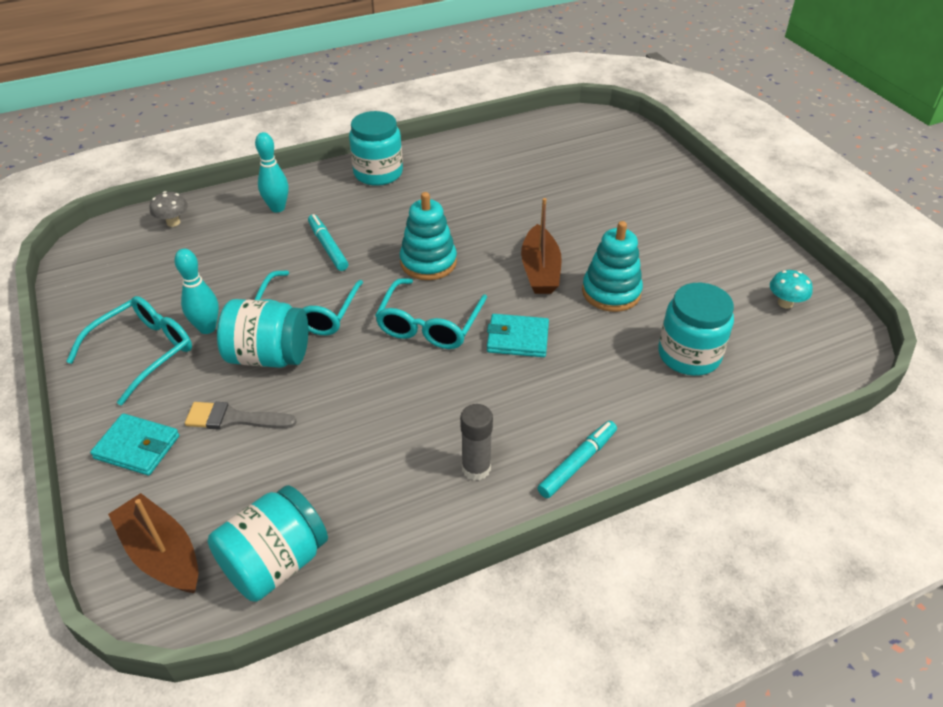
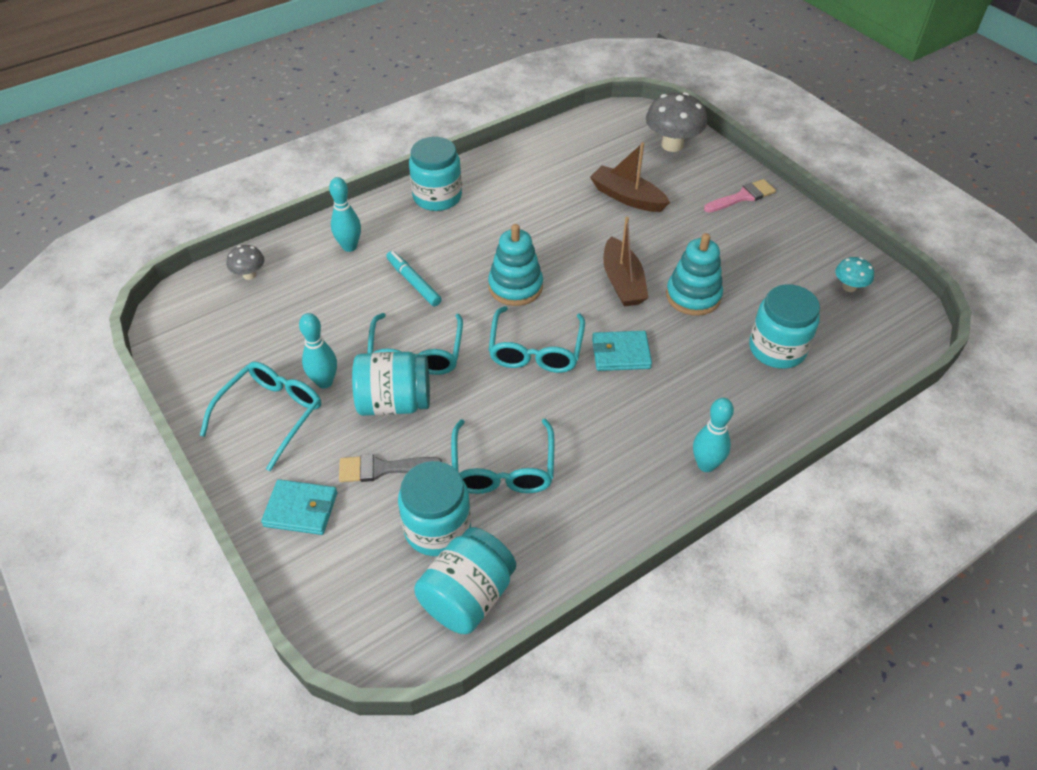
camera: 10 degrees left, 5 degrees up
(161, 554) = (361, 605): brown boat -> brown boat (627, 197)
(268, 487) = (437, 528): none -> turquoise jar
(357, 435) = (503, 467): none -> turquoise glasses
(476, 468) = (619, 483): grey glue stick -> none
(577, 463) = (706, 465): turquoise marker -> turquoise bowling pin
(629, 150) = (672, 145): none -> grey mushroom
(690, 204) = (742, 197): none -> pink brush

